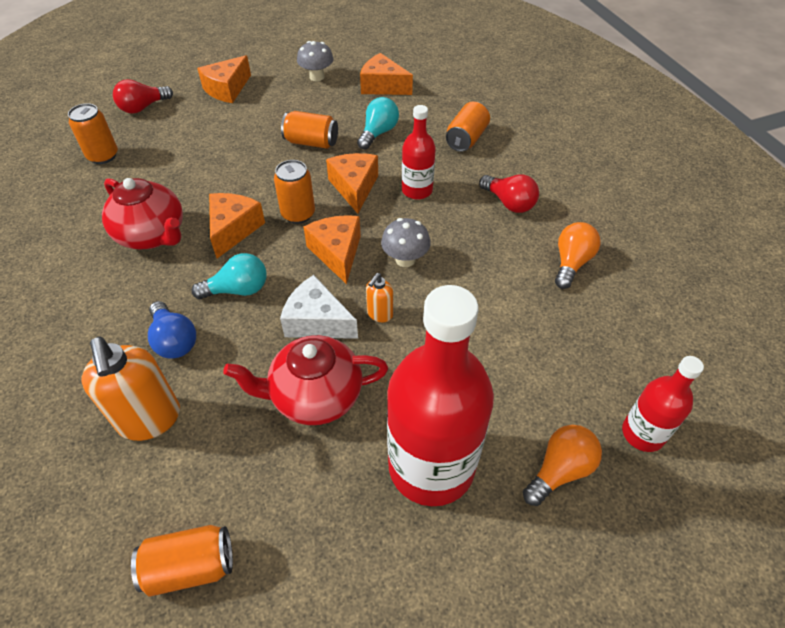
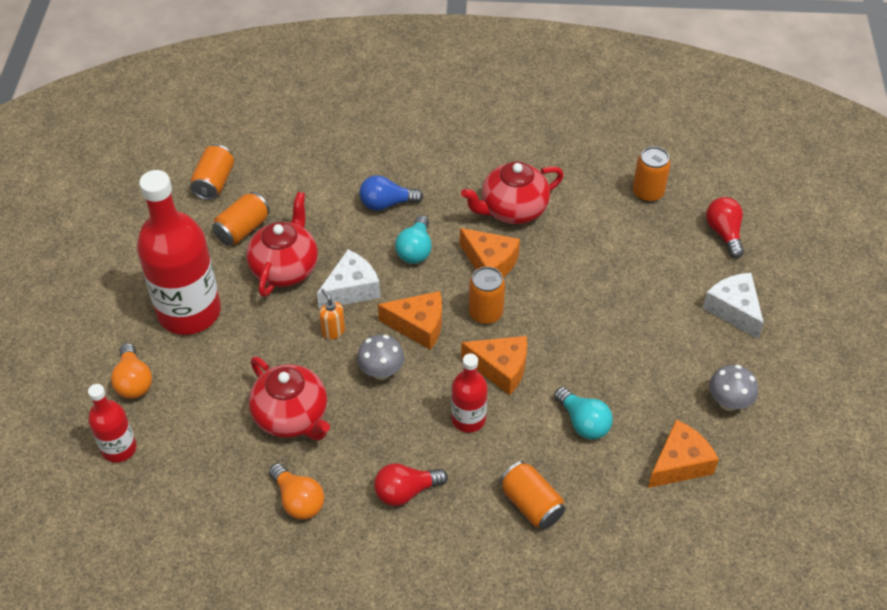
camera: 115 degrees right, 0 degrees up
(150, 419) = (326, 181): orange soap dispenser -> none
(227, 89) = (734, 310): orange cheese -> white cheese
(311, 142) = (594, 356): orange can -> orange can (242, 229)
(497, 303) = (292, 417): none -> red teapot

